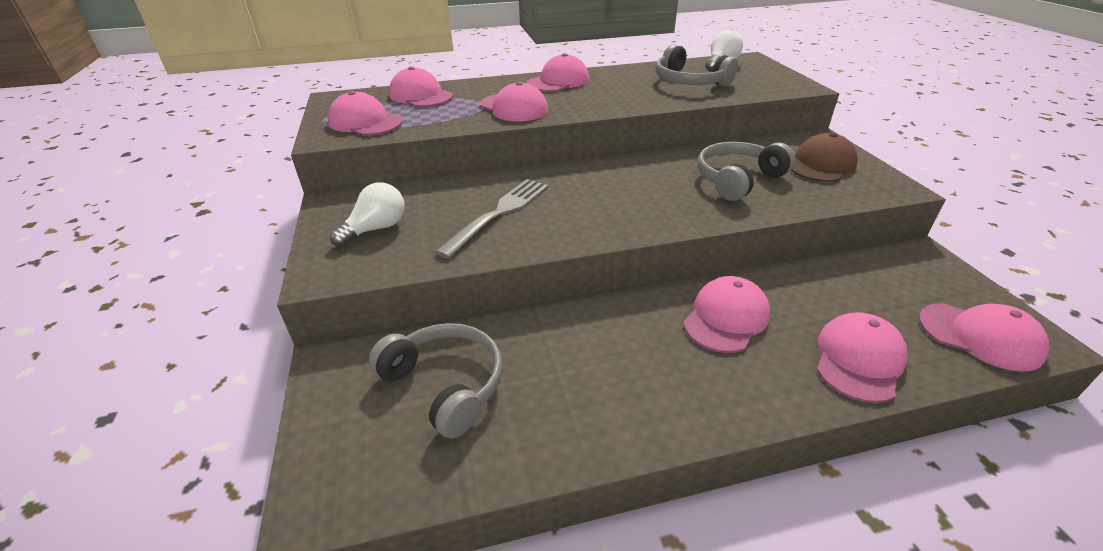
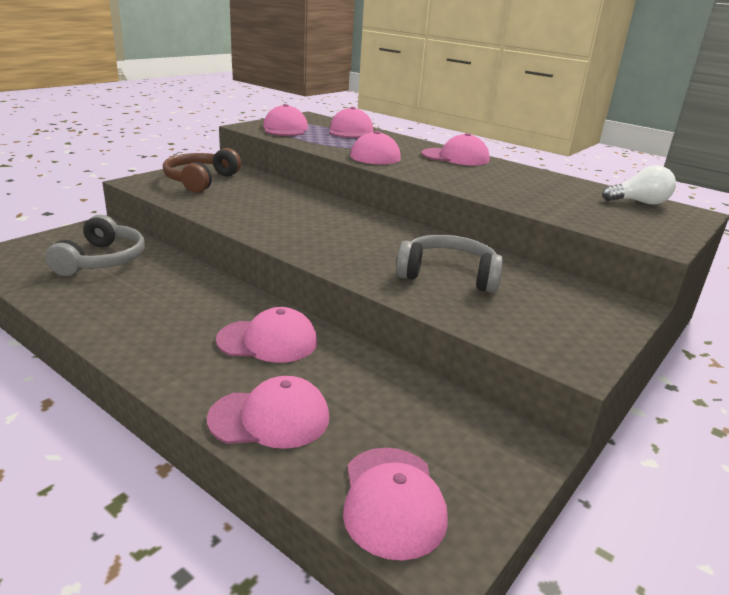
camera: 50 degrees right, 10 degrees down
(376, 229) = (200, 180): white light bulb -> brown headphones
(499, 214) = (261, 205): grey fork -> none
(689, 82) = (556, 196): grey headphones -> none
(821, 164) = (558, 312): brown cap -> none

